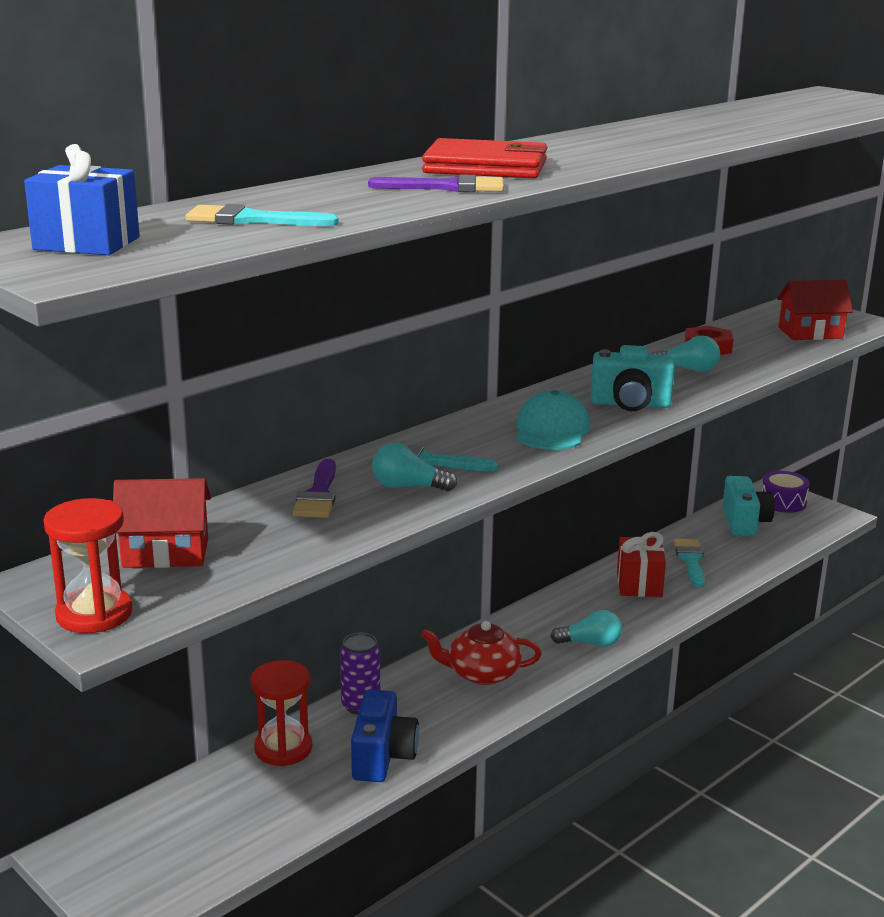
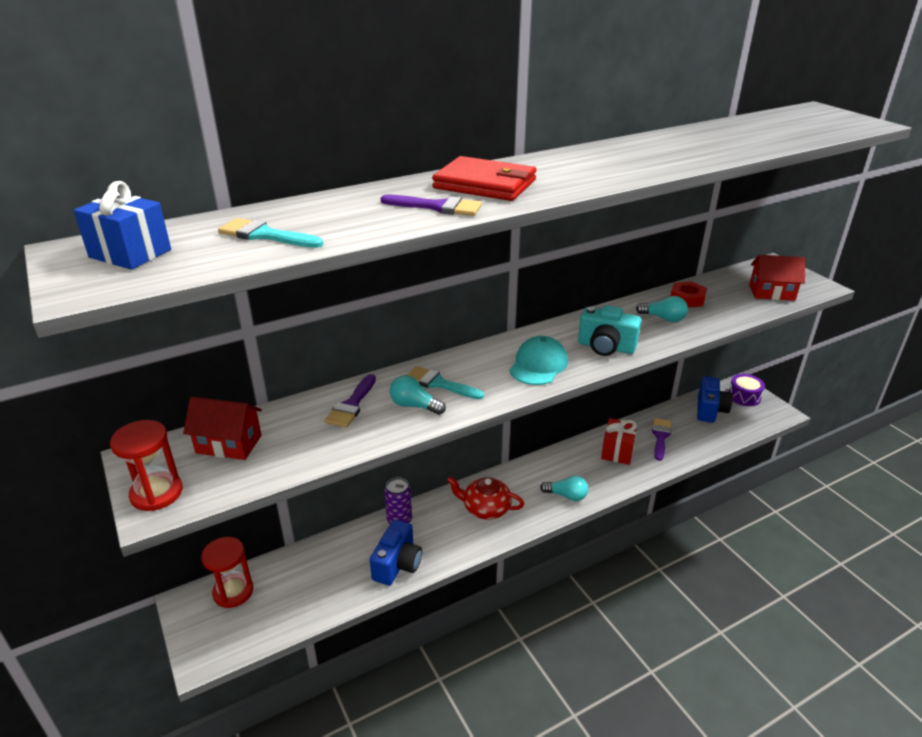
camera: 15 degrees right, 10 degrees up
(283, 748) = (339, 546): red hourglass -> red hourglass (233, 592)
(691, 560) = (660, 437): turquoise brush -> purple brush
(744, 522) = (710, 410): turquoise camera -> blue camera

